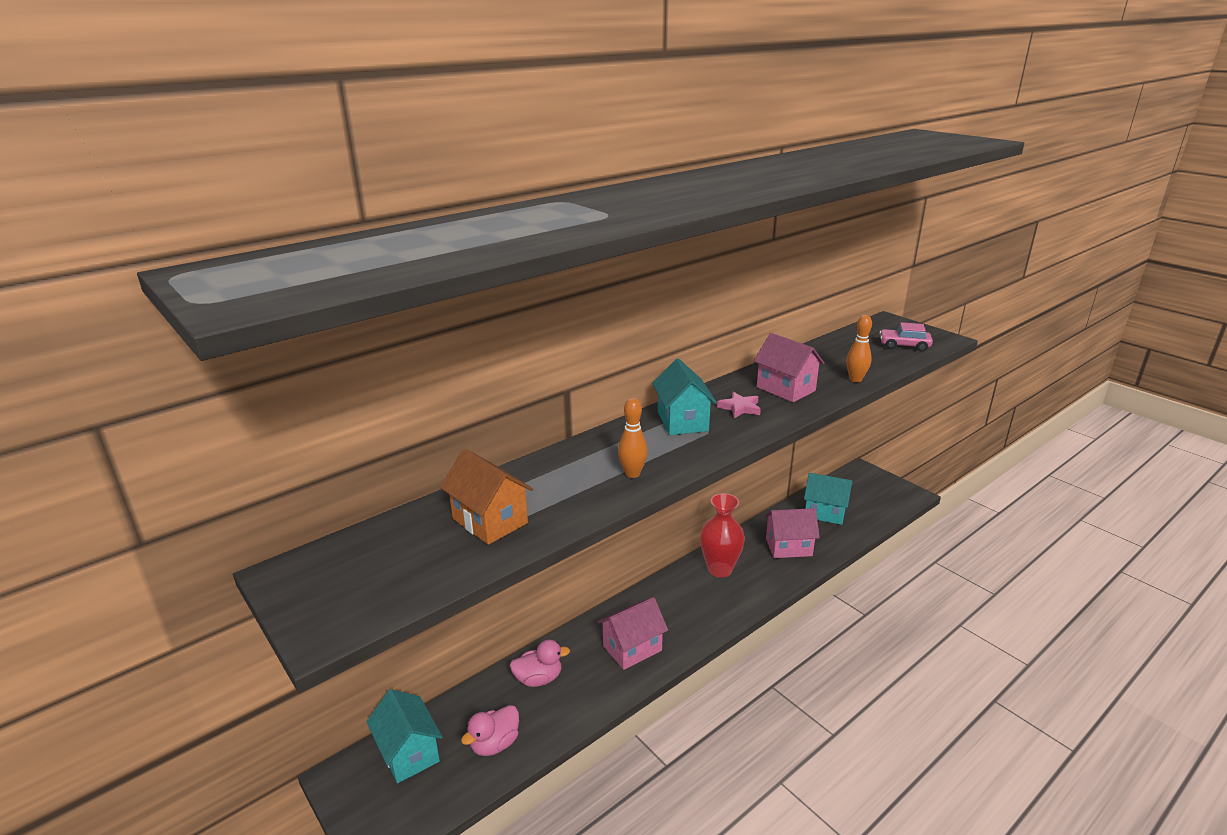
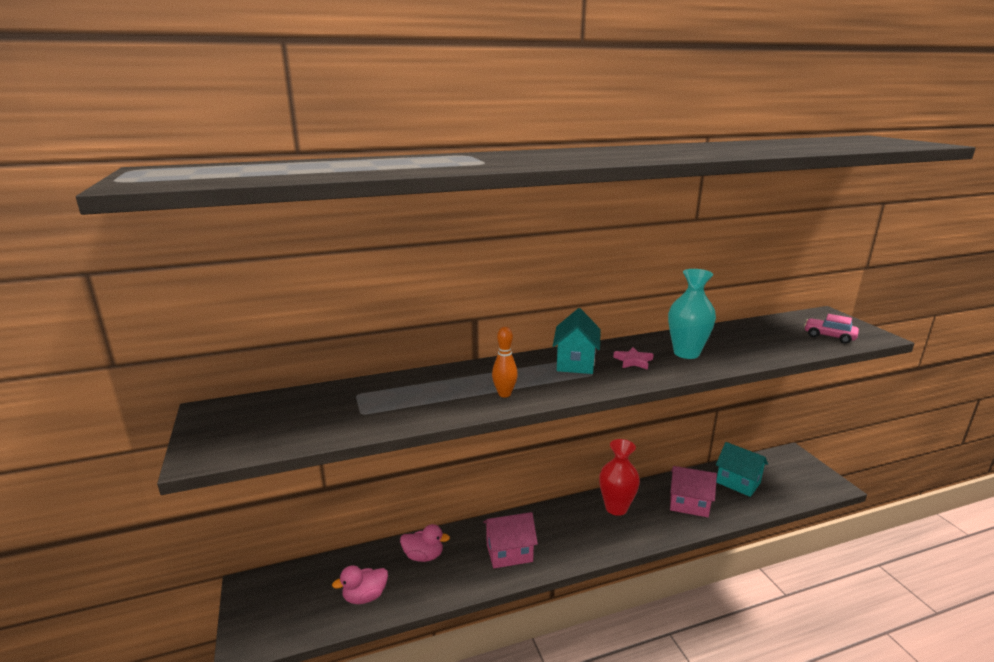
camera: 20 degrees right, 5 degrees down
(409, 753) = (302, 583): turquoise house -> none
(490, 521) = (370, 406): orange house -> none
(785, 389) = (686, 353): pink house -> turquoise vase
(855, 379) = (760, 356): orange bowling pin -> none

